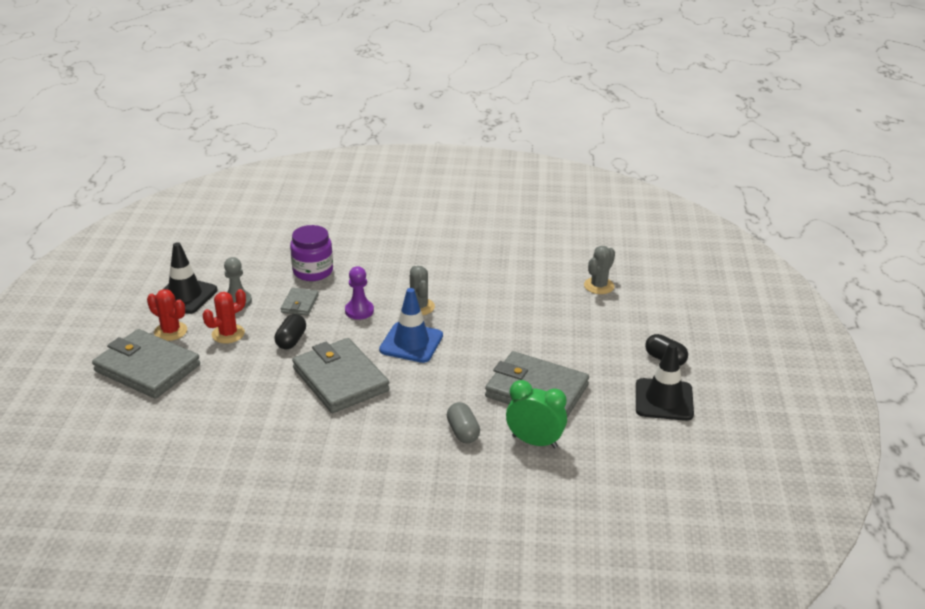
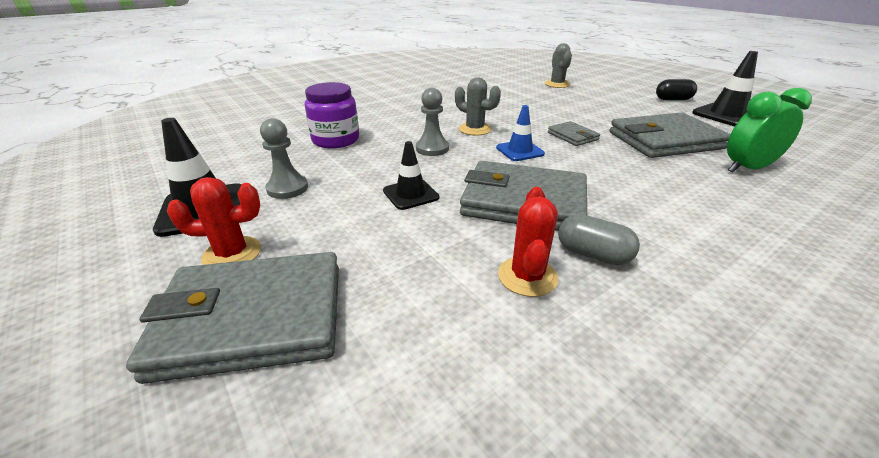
camera: 40 degrees left, 0 degrees up
(228, 334) = (324, 220): red cactus -> red cactus (527, 276)
(291, 340) = (411, 194): black capsule -> black traffic cone
(300, 304) = (365, 164): grey wallet -> grey wallet (572, 136)
(359, 311) = (432, 148): purple pawn -> grey pawn
(411, 343) = (519, 151): blue traffic cone -> blue traffic cone, size x0.63
(463, 432) = (699, 188): grey capsule -> grey capsule (593, 254)

